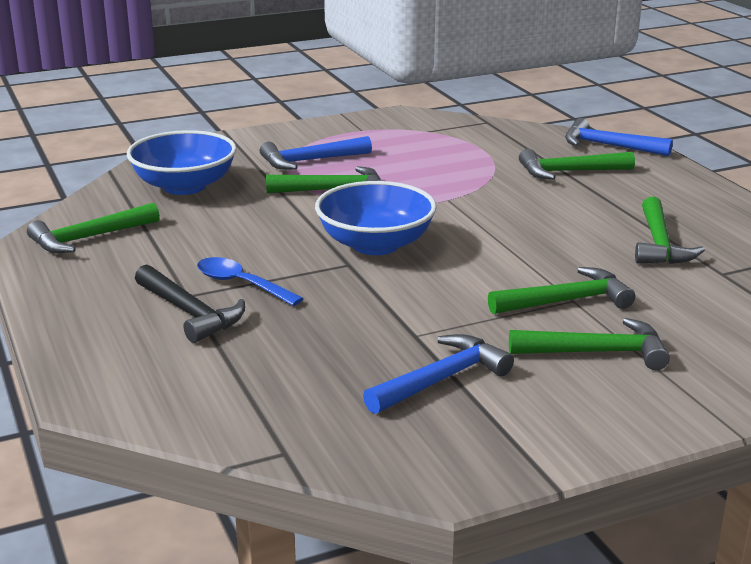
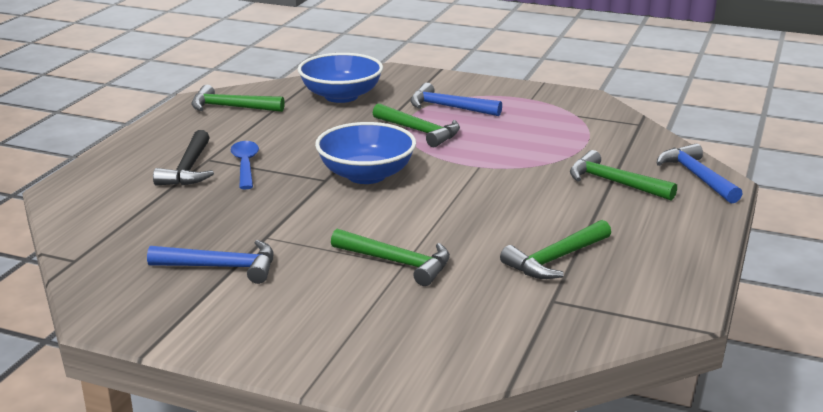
camera: 45 degrees right, 0 degrees up
(596, 352) = (339, 301): green hammer -> none

